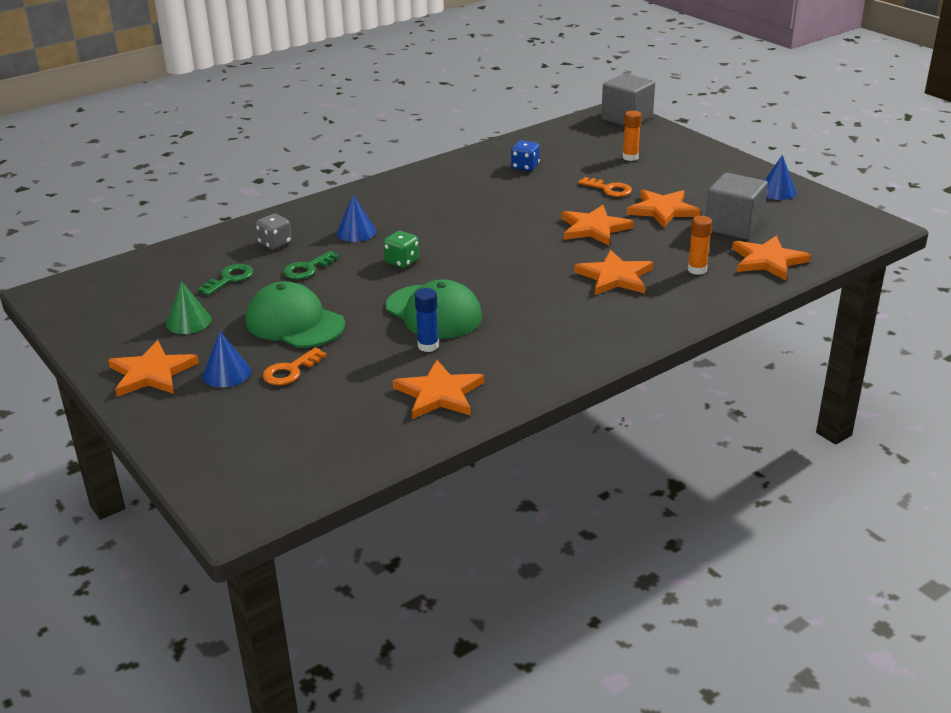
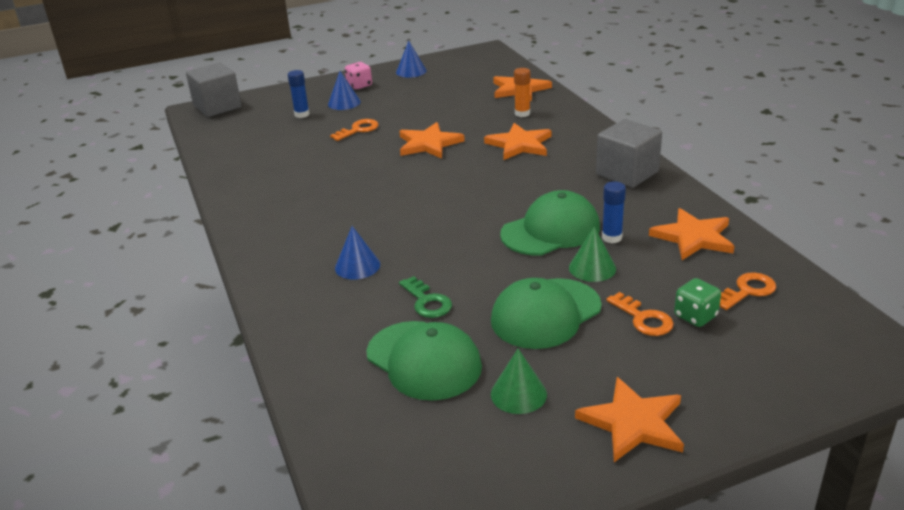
camera: 75 degrees left, 0 degrees up
(226, 373) = (642, 363): blue cone -> blue cone (344, 103)
(229, 279) = (424, 360): green key -> green cap
(275, 244) = (351, 323): grey dice -> none
(342, 427) = (747, 291): none -> orange key
(370, 339) = (592, 268): none -> green cone
(402, 262) = (441, 242): green dice -> green dice (695, 316)
(525, 167) = (278, 162): blue dice -> none
(630, 157) = (302, 114): orange glue stick -> blue glue stick
(662, 210) = (414, 113): orange star -> none
(718, 171) = (359, 85): none -> pink dice
(733, 226) = (458, 93): grey cube -> grey cube (627, 173)

